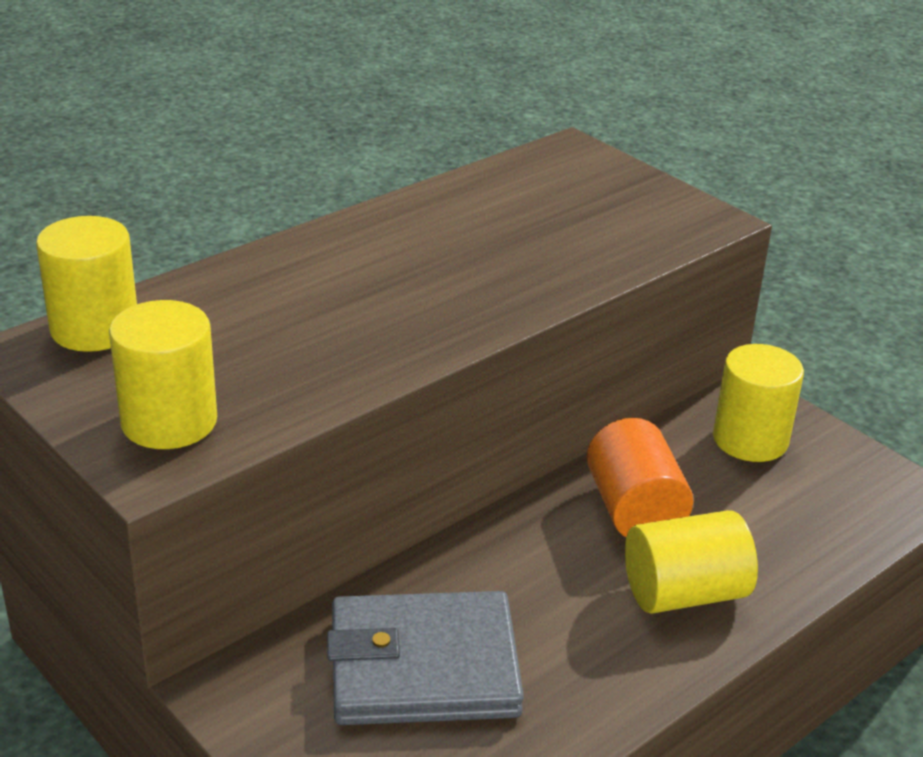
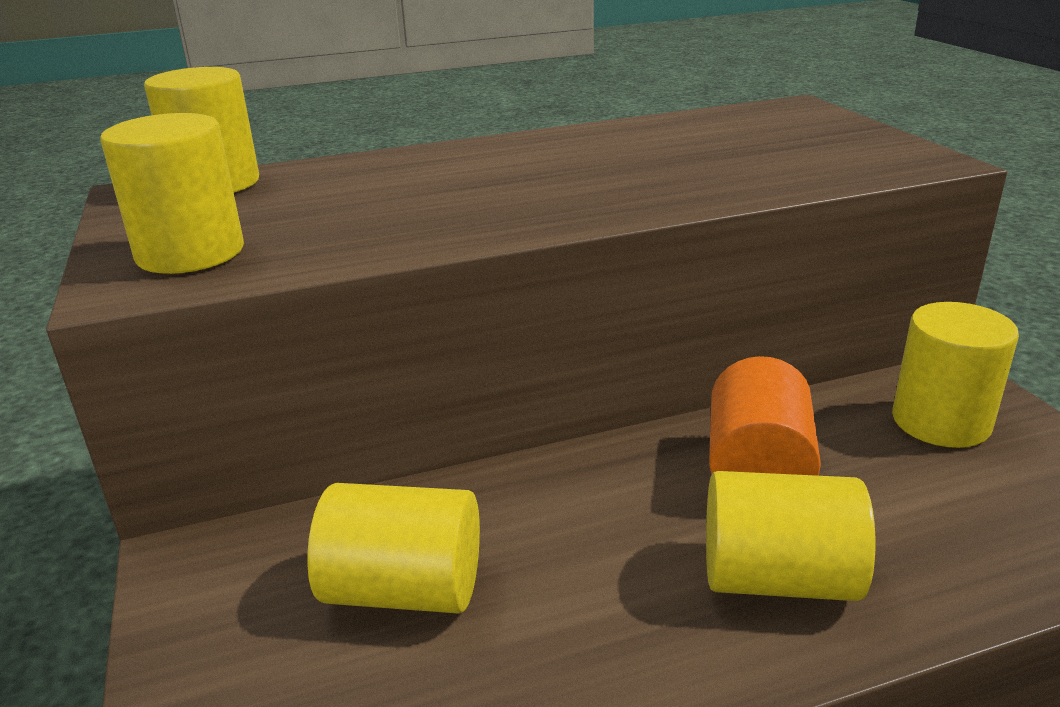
camera: 25 degrees right, 5 degrees down
(423, 667) = (404, 589): grey wallet -> yellow cylinder

